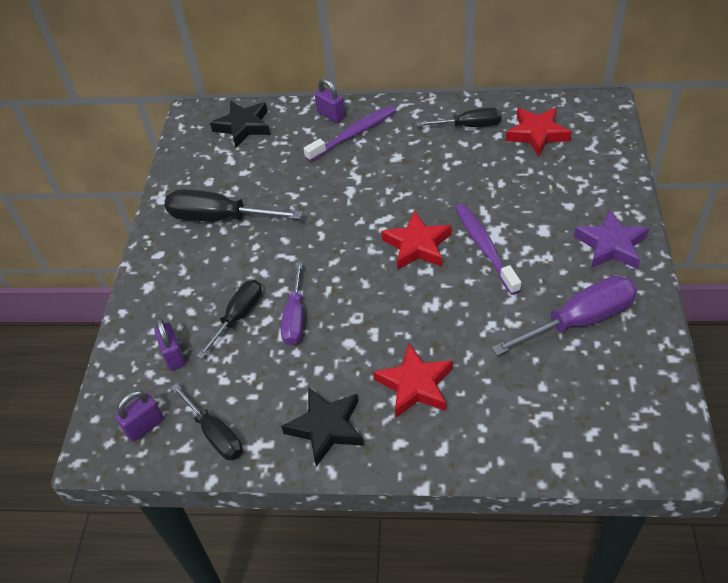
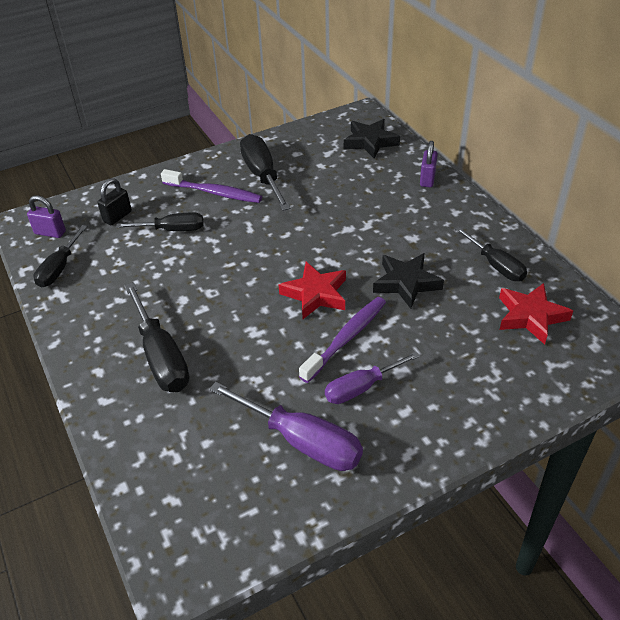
camera: 55 degrees right, 5 degrees down
(174, 356) = (117, 217): purple padlock -> black padlock
(295, 318) = (189, 259): purple screwdriver -> purple screwdriver (361, 388)
(326, 428) = (92, 323): black star -> black star (406, 283)
(354, 134) = (417, 201): purple toothbrush -> purple toothbrush (214, 193)
(415, 385) = (161, 356): red star -> black screwdriver
(611, 245) = (420, 431): purple star -> none

